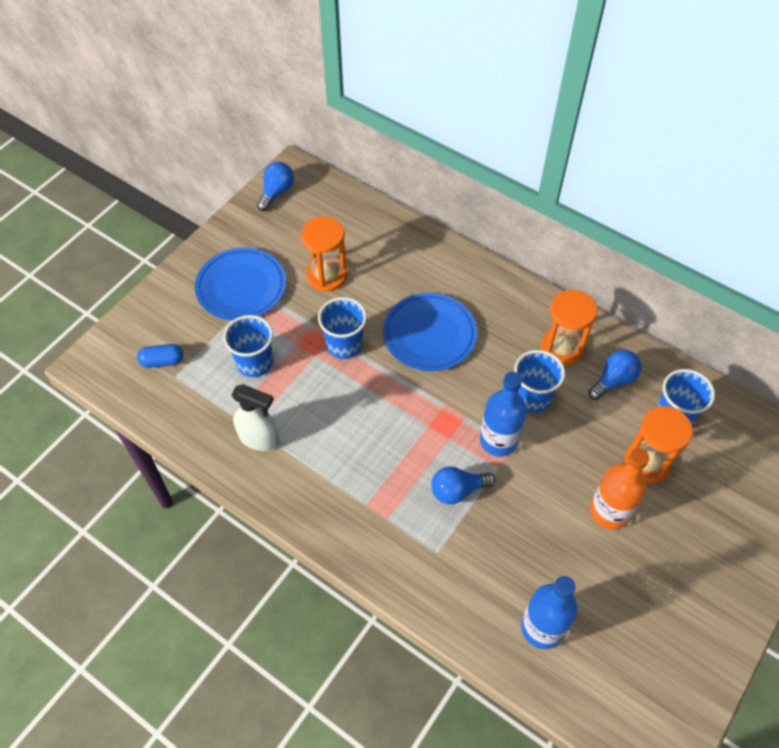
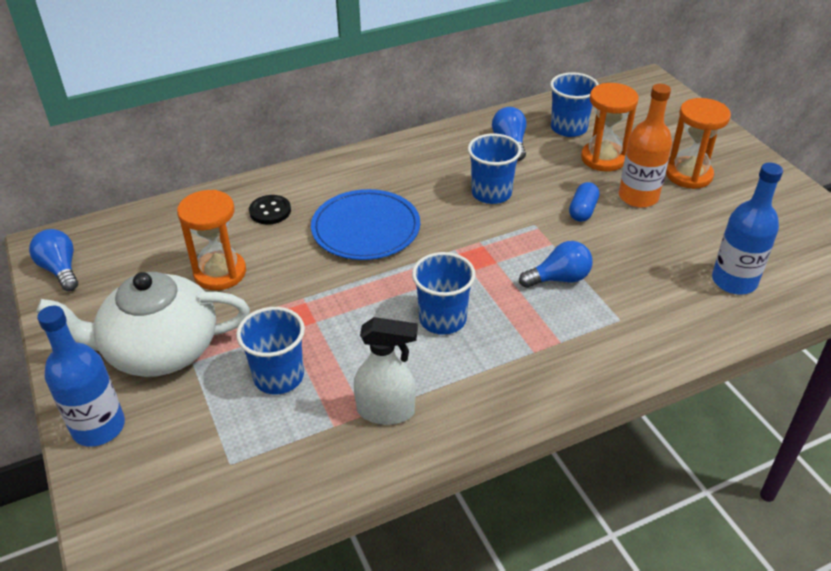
camera: 60 degrees left, 15 degrees down
(162, 361) = (194, 468): blue capsule -> blue capsule (582, 211)
(241, 286) = (159, 349): blue plate -> white teapot
(259, 438) = (386, 411): white spray bottle -> white spray bottle turned 45 degrees clockwise
(344, 345) = (322, 293): blue cup -> blue cup (442, 319)
(408, 266) = (270, 211): none -> black button
(457, 490) = (559, 279): blue light bulb -> blue light bulb turned 120 degrees counterclockwise
(498, 440) = (522, 231): blue bottle -> blue bottle (98, 427)
(561, 348) = (453, 157): orange hourglass -> orange hourglass (689, 175)

